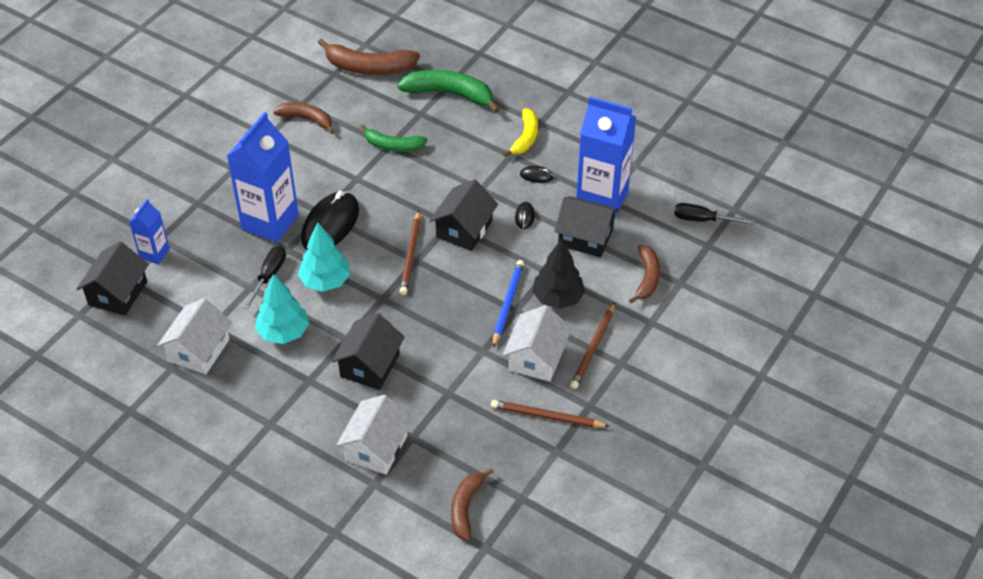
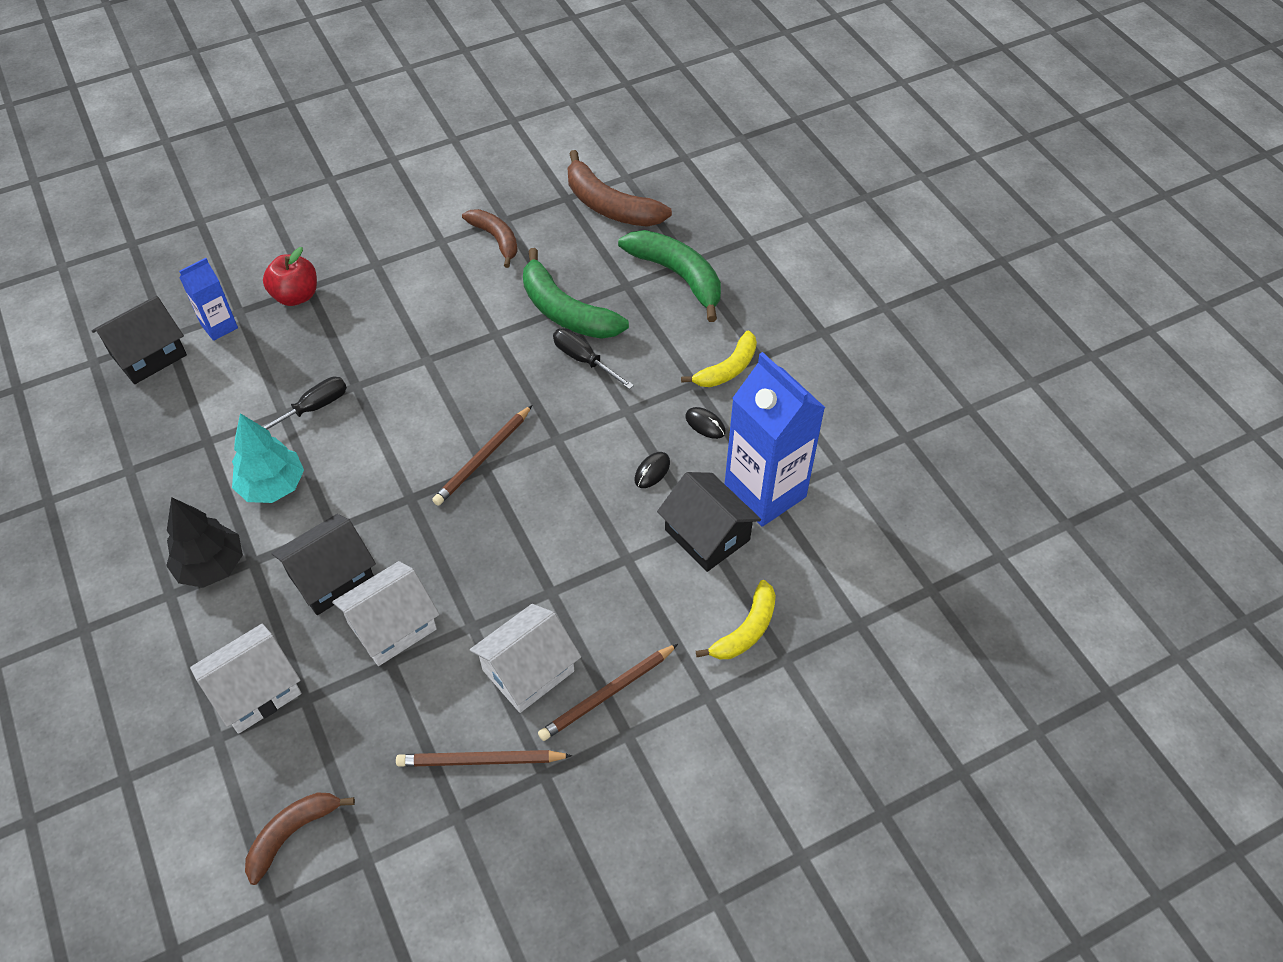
camera: 30 degrees right, 5 degrees up
(194, 212) = (296, 296): none -> red apple
(199, 350) = (171, 463): white house -> white house (392, 626)
(270, 222) = (363, 344): blue carton -> none
(325, 281) = (365, 445): turquoise tree -> none
(330, 225) = (424, 377): black mouse -> none
(393, 146) = (565, 311): green banana -> green banana, size x1.57
(464, 229) = (568, 454): black house -> none
(507, 304) = (547, 578): blue pencil -> none
(547, 417) = (480, 761): brown pencil -> brown pencil turned 45 degrees counterclockwise
(558, 298) = (613, 601): black tree -> black tree (211, 566)
(647, 278) = (746, 630): brown banana -> yellow banana
(702, 220) = (877, 583): black screwdriver -> black screwdriver (584, 360)

